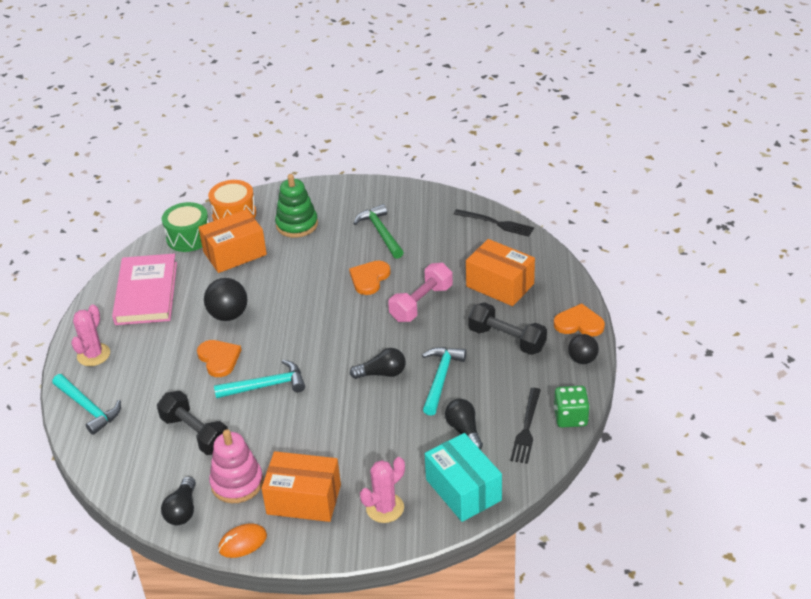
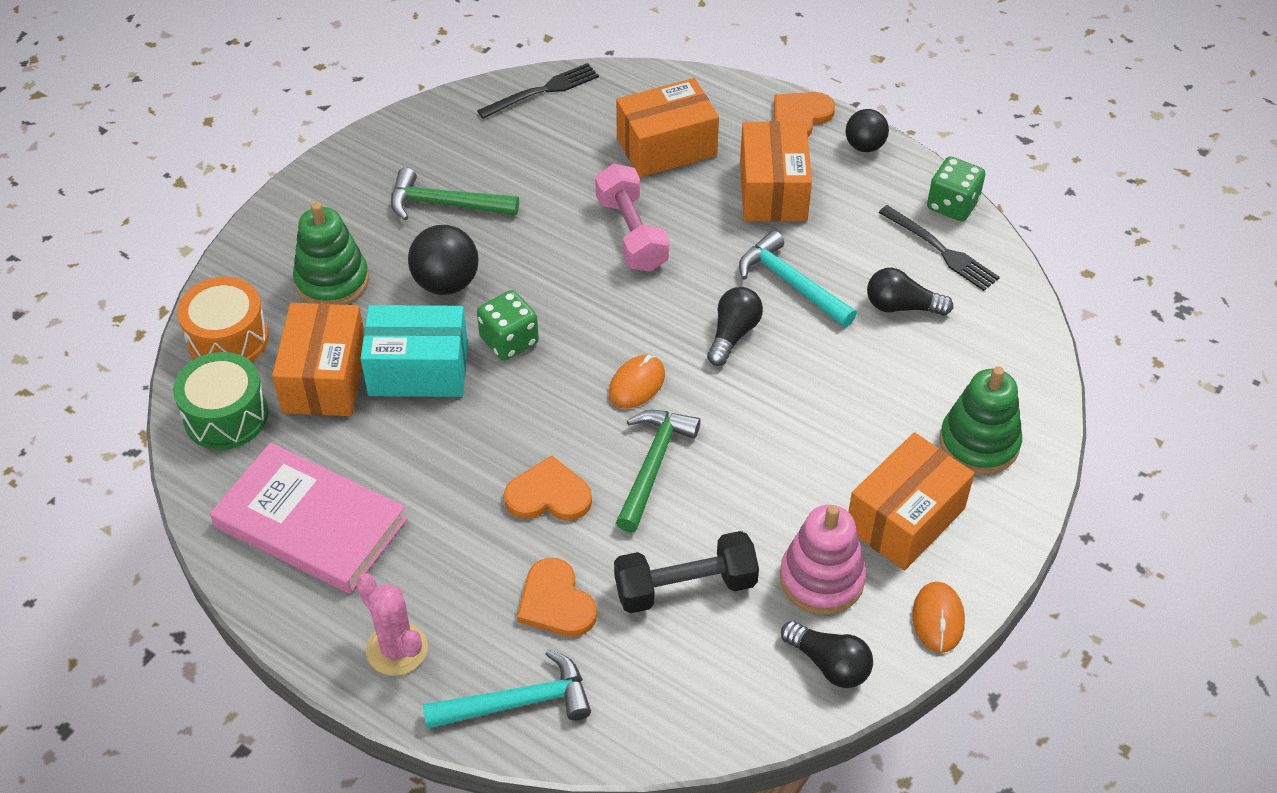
camera: 60 degrees left, 10 degrees up
(228, 315) = (461, 444): black ball -> black ball (446, 283)
(265, 386) = (652, 466): turquoise hammer -> green hammer
(308, 298) = (509, 341): none -> green dice
(316, 355) = (636, 384): none -> orange mouse
(369, 278) = (531, 260): orange heart -> orange heart (556, 602)
(385, 508) = (979, 443): pink cactus -> green stacking toy
(463, 490) = (1000, 355): turquoise box -> turquoise box (418, 369)
(507, 339) = (773, 190): black dumbbell -> orange box

